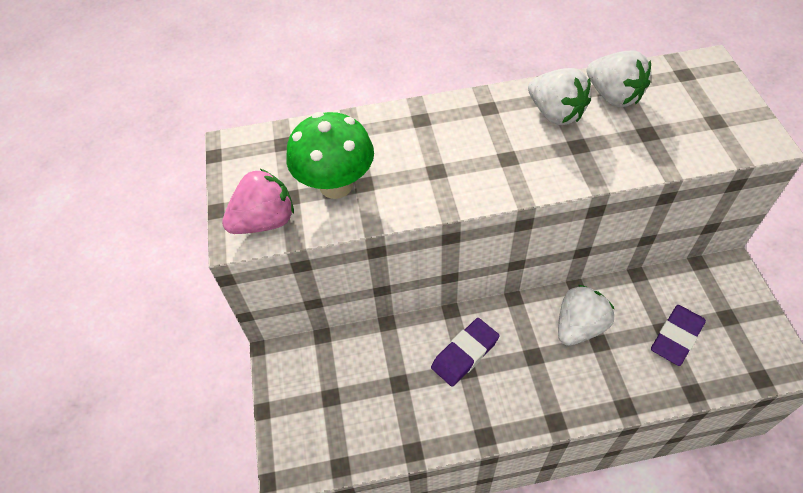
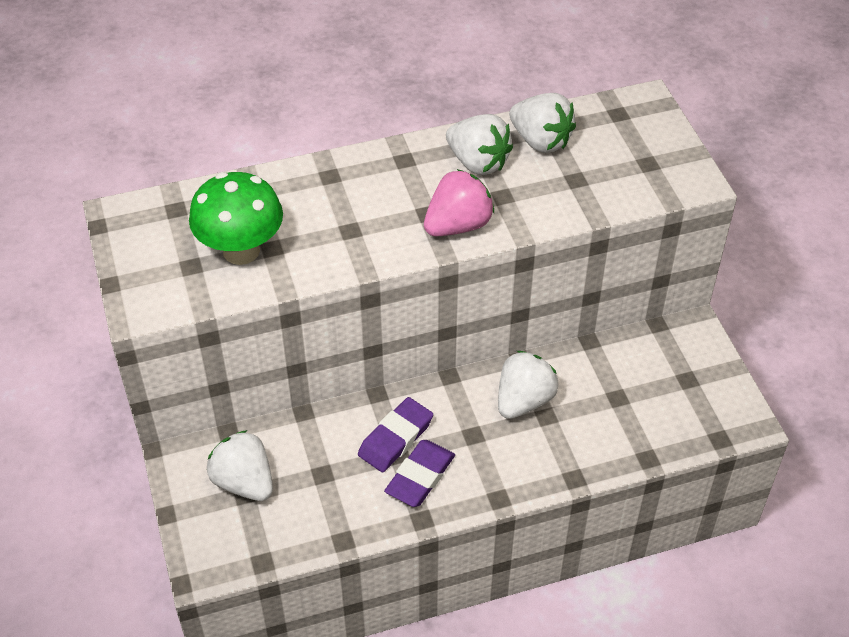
camera: 10 degrees left, 5 degrees down
(264, 221) = (166, 292): pink strawberry -> pink strawberry (458, 225)
(331, 385) = (244, 482): none -> white strawberry
(676, 337) = (631, 404): purple eraser -> purple eraser (420, 476)

